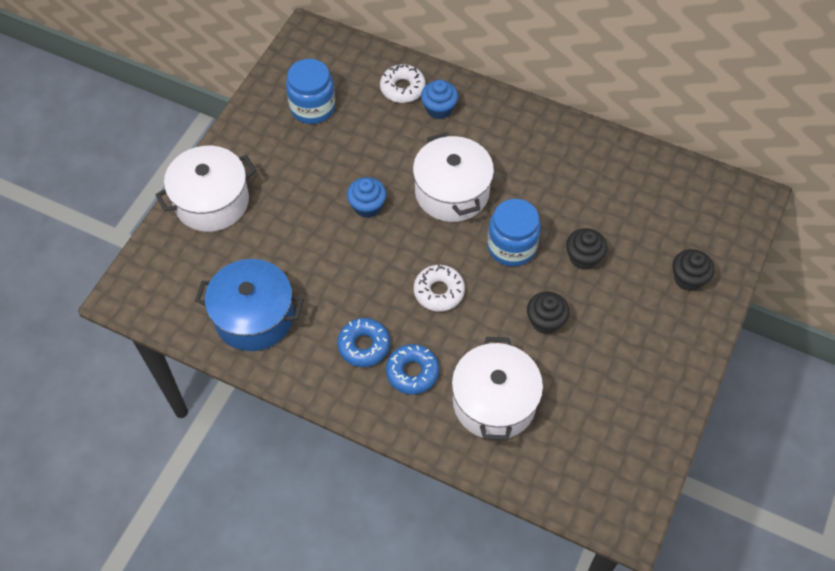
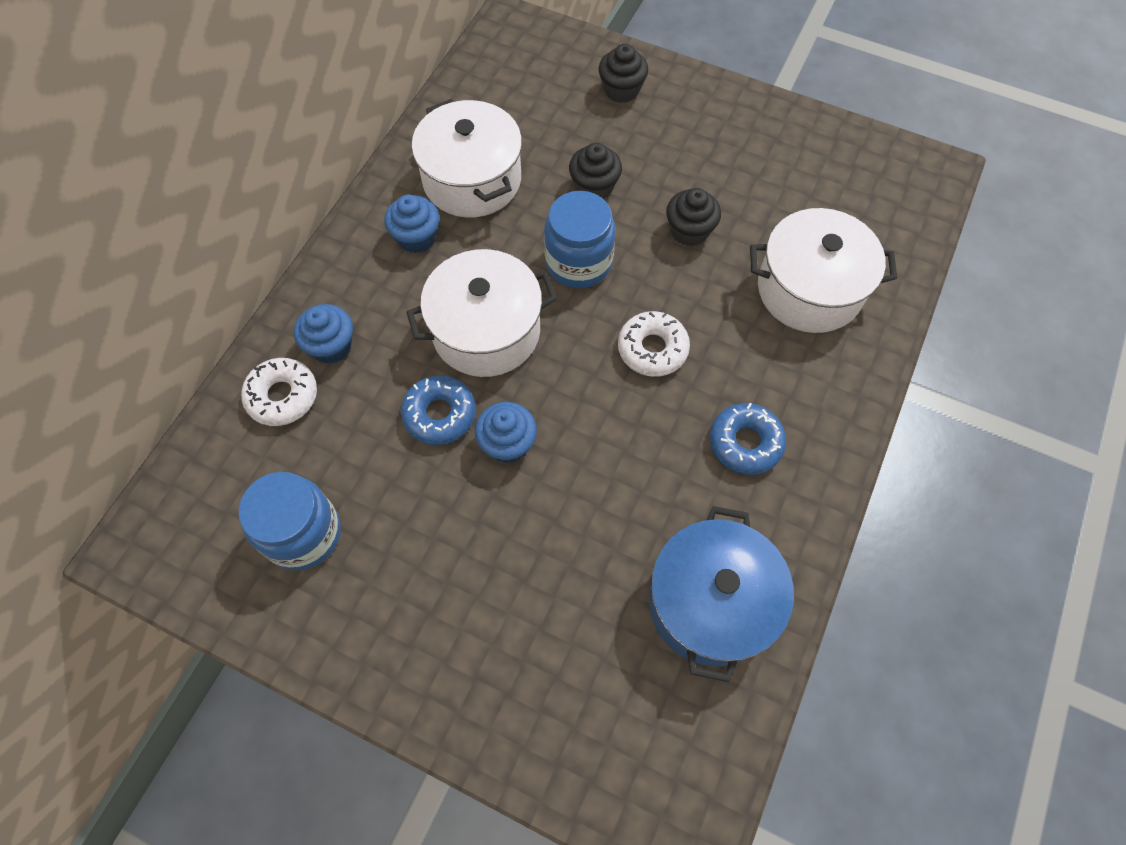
camera: 90 degrees left, 5 degrees up
(211, 201) = (490, 694): white pot -> white pot (472, 180)
(412, 372) = (779, 381): blue donut -> blue donut (440, 414)
(528, 148) = (416, 237): none -> blue cupcake

